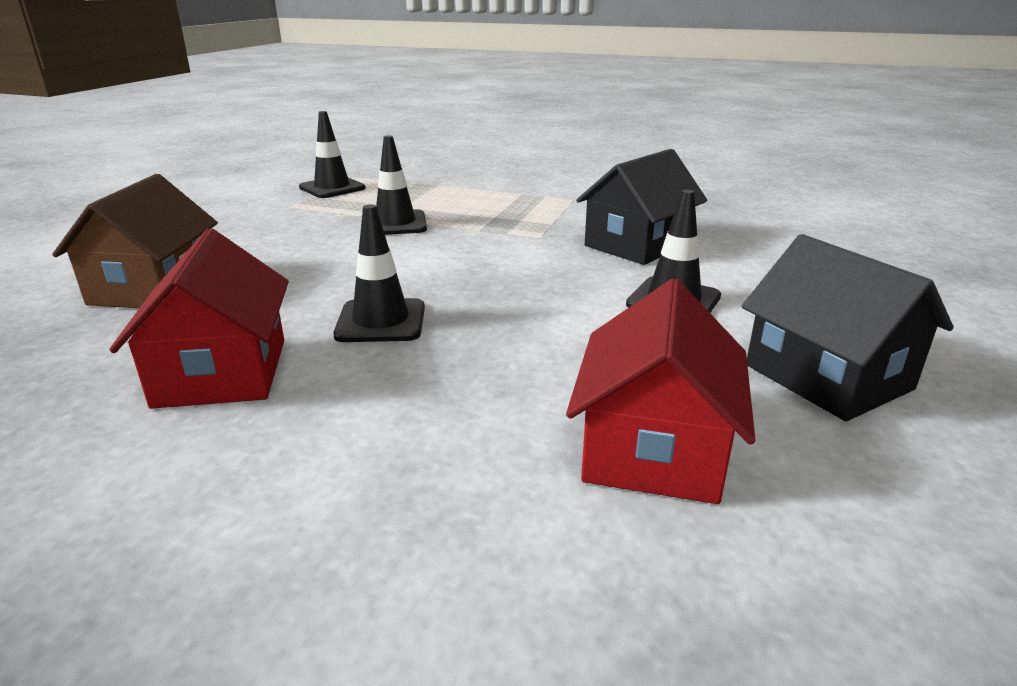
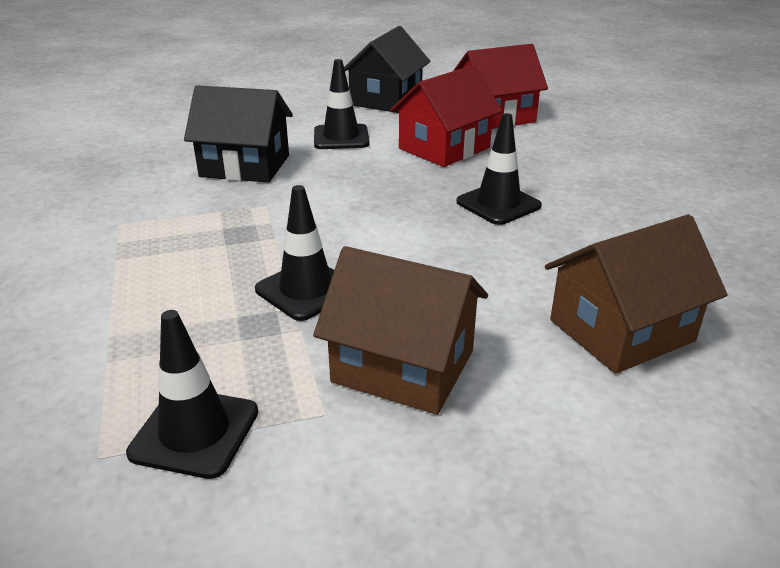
camera: 125 degrees left, 5 degrees up
(222, 372) = (625, 221): red house -> red house (444, 148)
(279, 226) = (403, 366): none -> brown house

